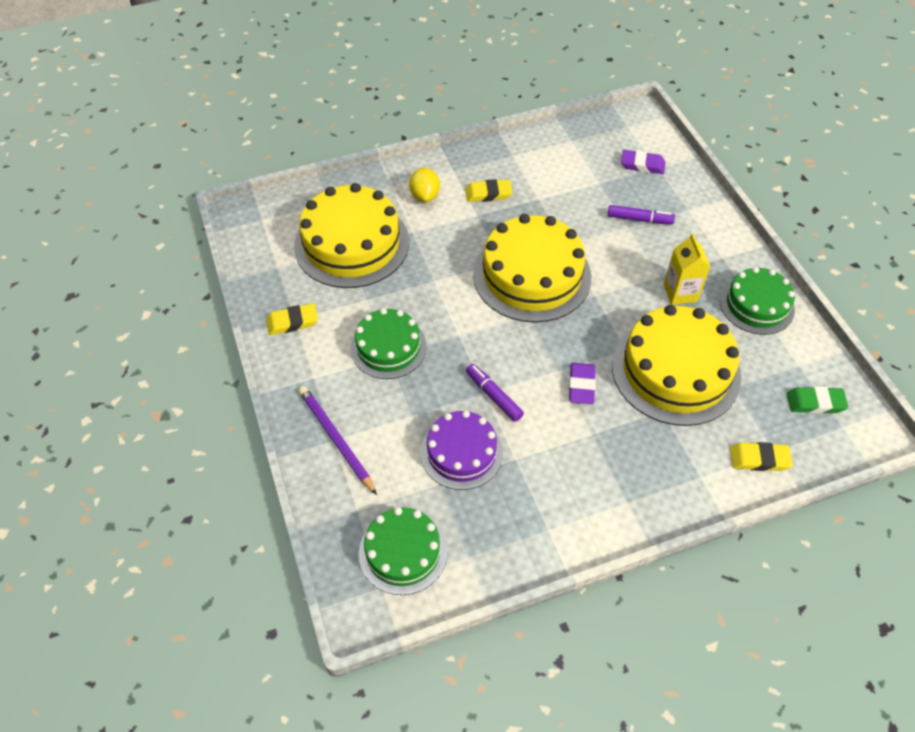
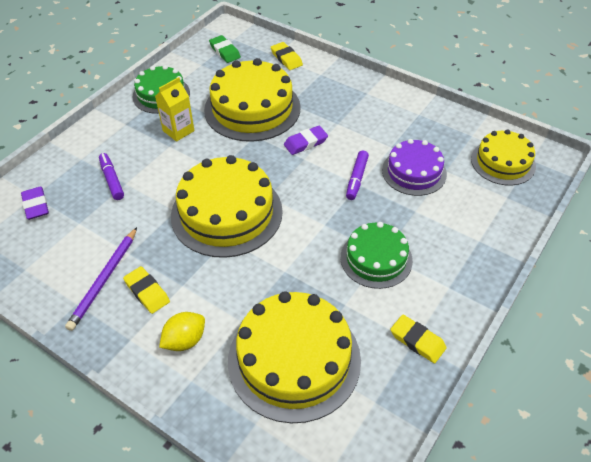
camera: 125 degrees left, 5 degrees down
(336, 439) = (477, 239): purple pencil -> purple pencil (104, 280)
(403, 552) = (503, 162): green cake -> yellow cake

